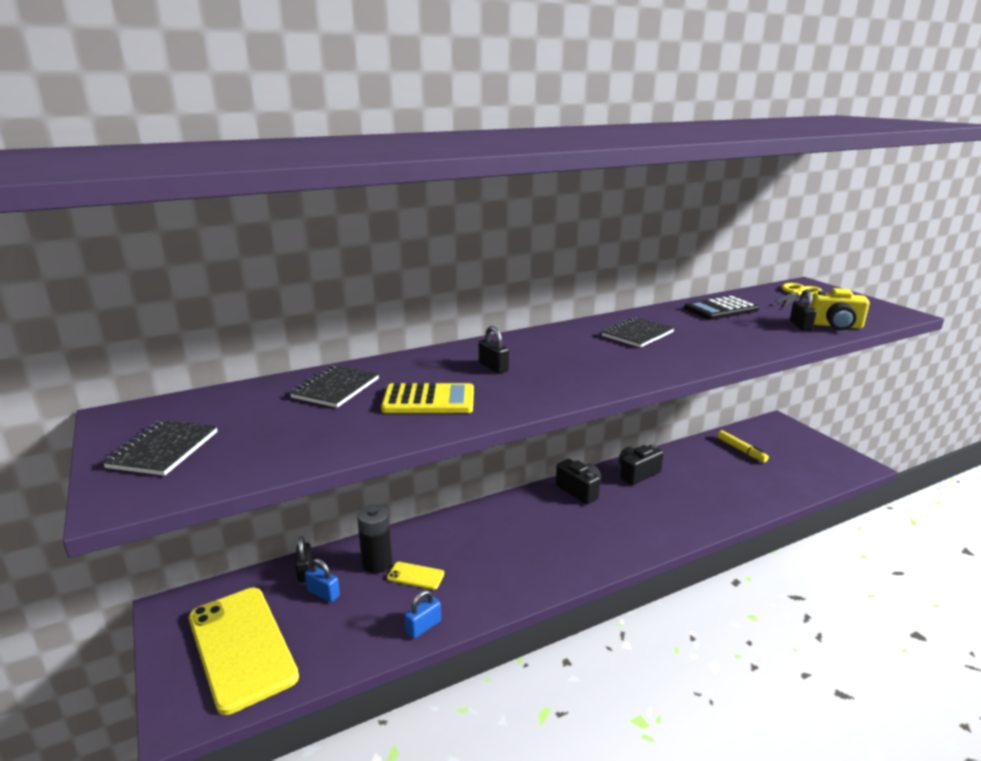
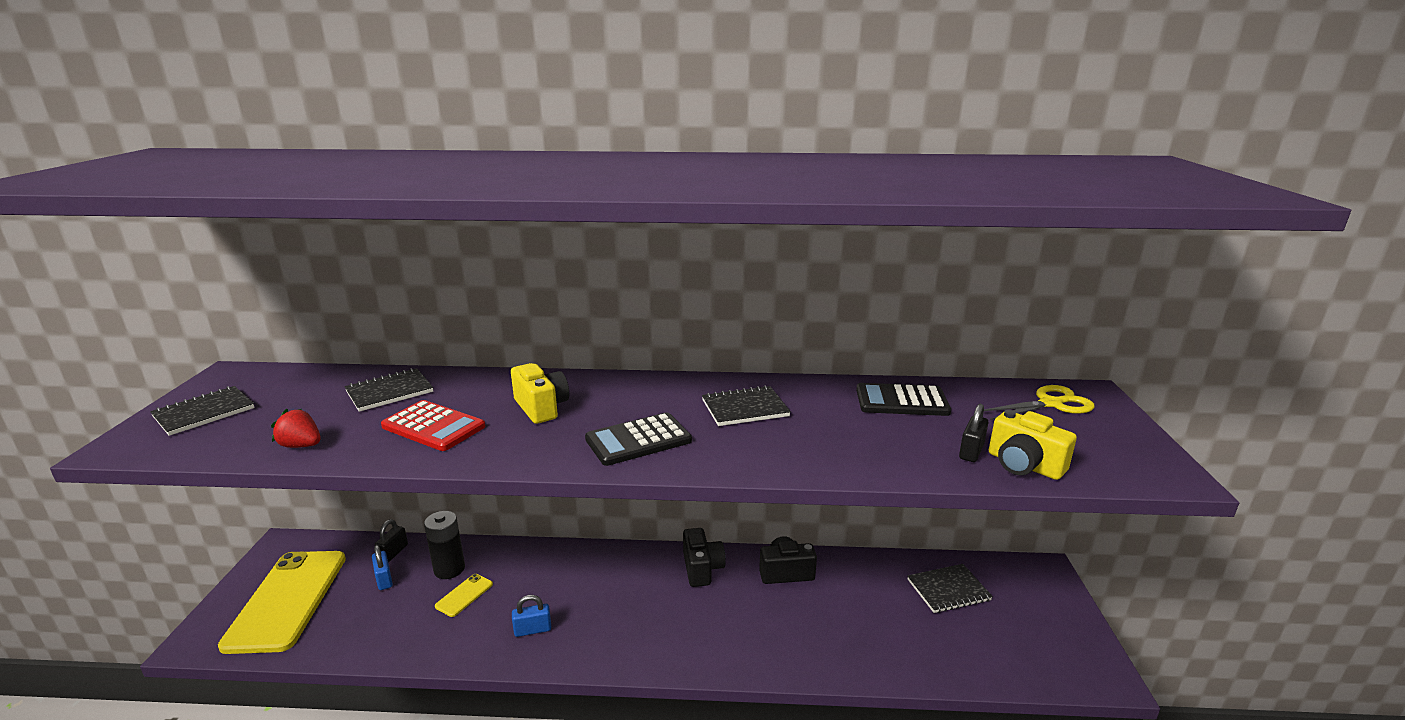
camera: 30 degrees right, 0 degrees up
(332, 443) = (301, 445): none -> red strawberry
(415, 576) = (464, 595): yellow phone -> yellow phone turned 75 degrees clockwise
(423, 627) = (418, 647): blue padlock -> blue padlock (533, 629)
(429, 400) = (433, 426): yellow calculator -> red calculator
(493, 367) = (541, 407): black padlock -> yellow camera
(603, 368) = (638, 440): none -> black calculator
(741, 450) = (948, 590): yellow marker -> black notebook

